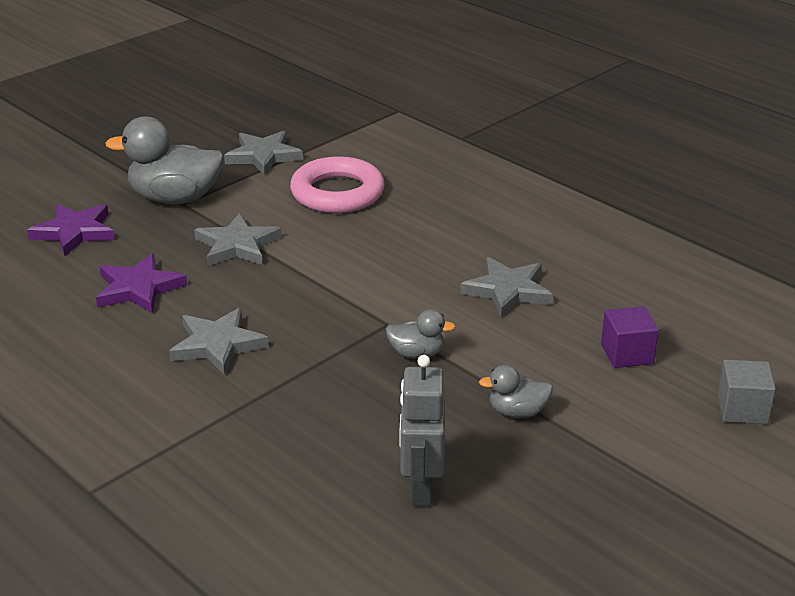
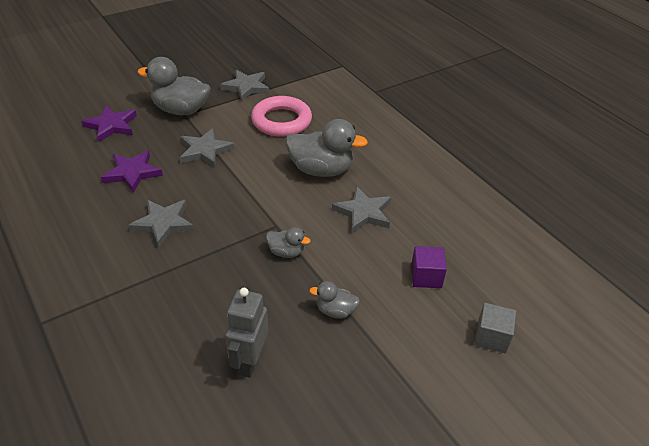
camera: 10 degrees right, 10 degrees up
(424, 247) = (321, 170): none -> grey duck

